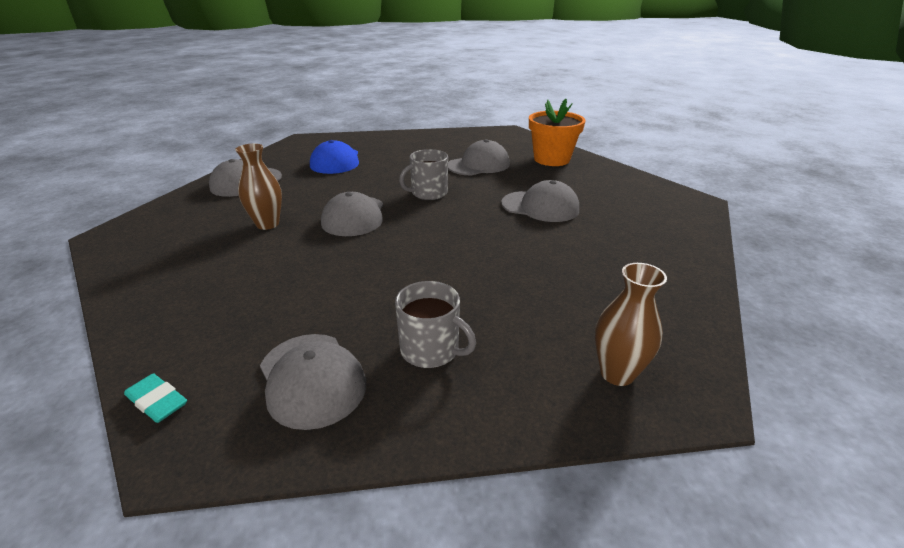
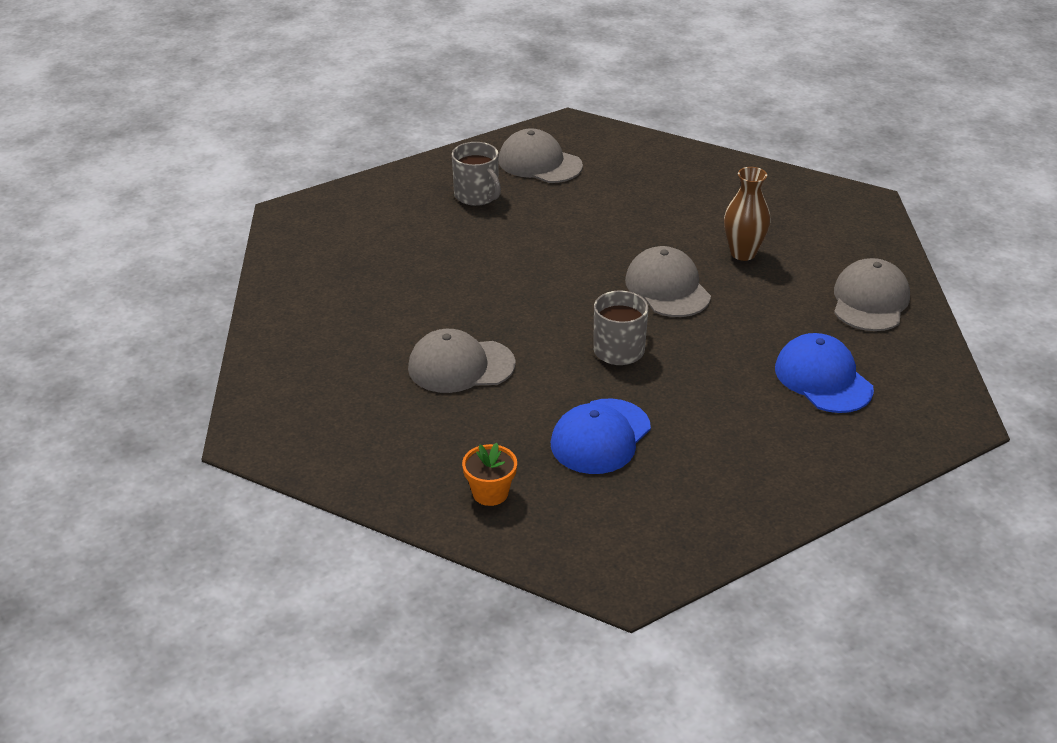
camera: 155 degrees right, 5 degrees up
(157, 401) = (615, 134): turquoise eraser -> none
(431, 350) = (477, 195): grey mug -> grey mug turned 135 degrees counterclockwise
(478, 165) = (600, 437): grey cap -> blue cap
(551, 159) = (490, 493): orange flower pot -> orange flower pot, size x0.54
(617, 373) = (341, 214): brown vase -> none

